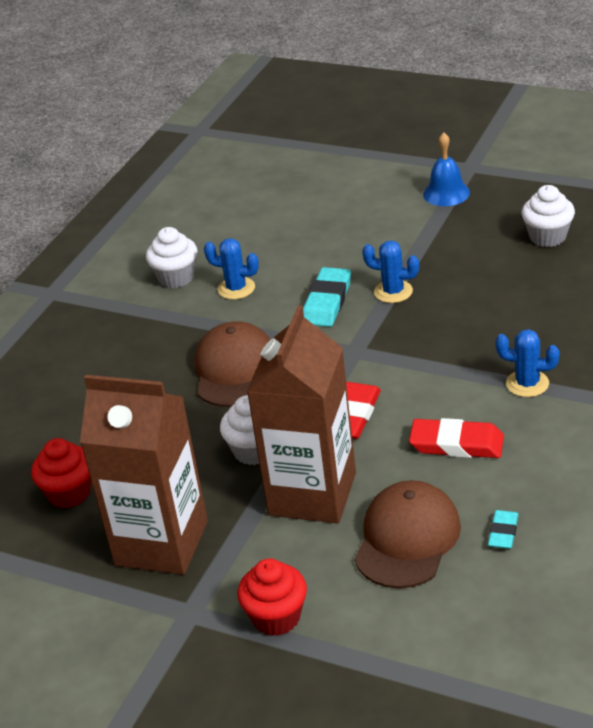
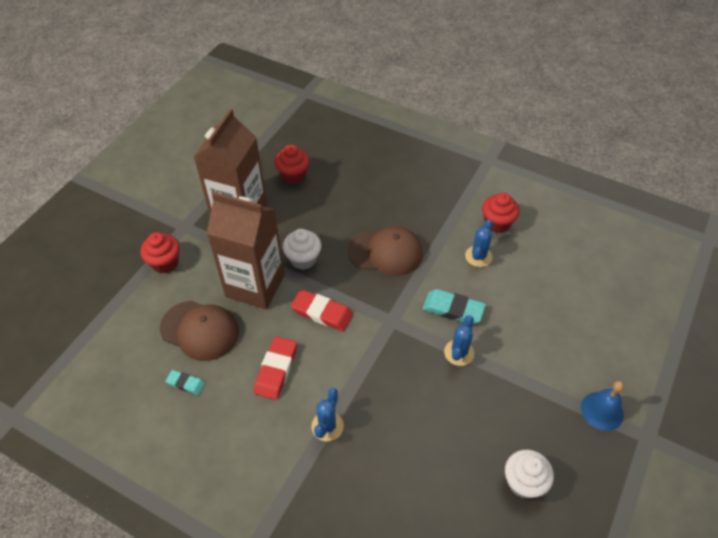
camera: 90 degrees right, 15 degrees up
(176, 277) = (497, 223): white cupcake -> red cupcake

